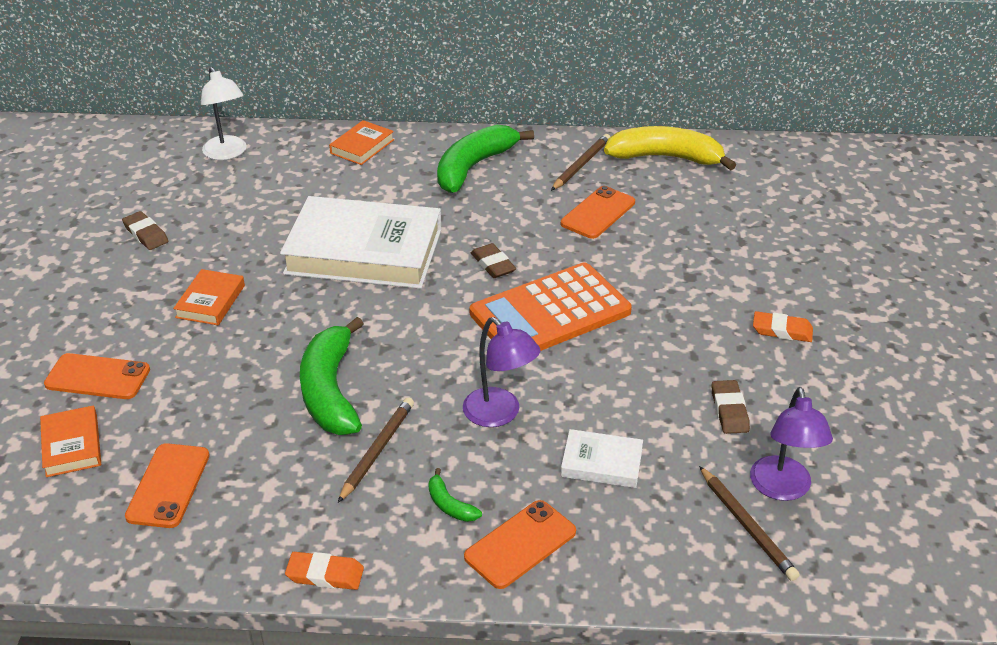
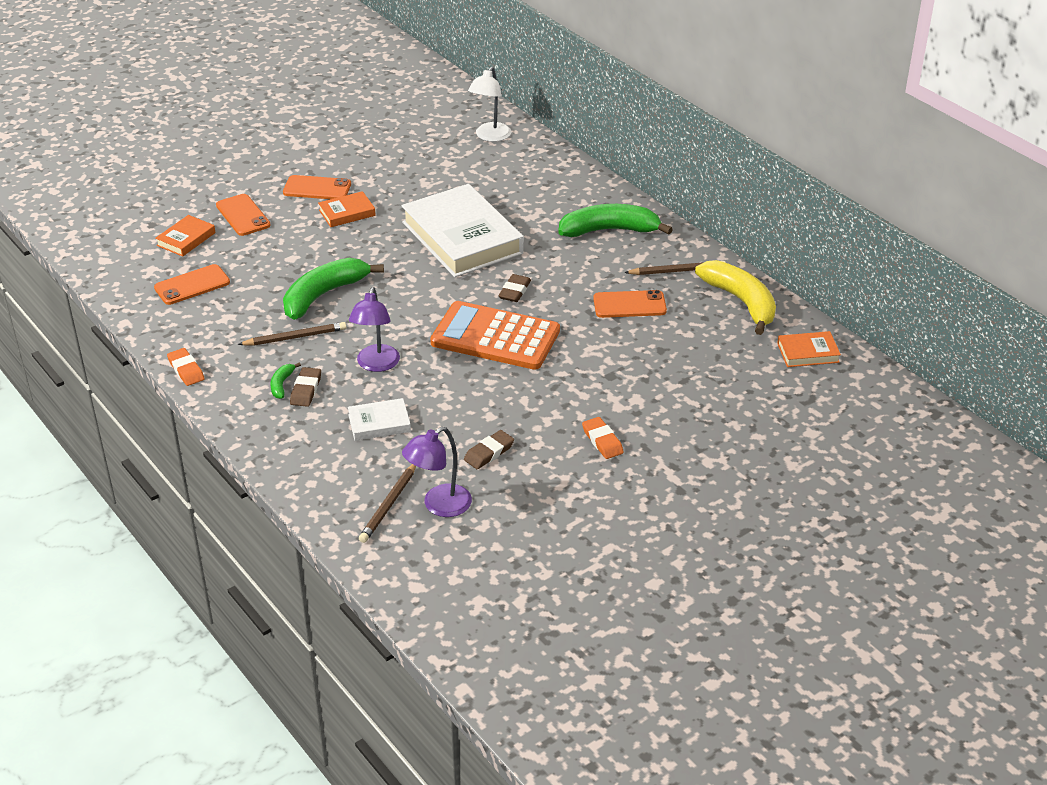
camera: 50 degrees right, 0 degrees up
(146, 234) = (376, 157): brown eraser -> brown eraser (306, 390)
(362, 146) = (569, 178): orange book -> orange book (808, 353)
(520, 544) = (279, 425): orange phone -> orange phone (317, 188)
(601, 463) = (379, 423): white book -> white book turned 75 degrees counterclockwise

